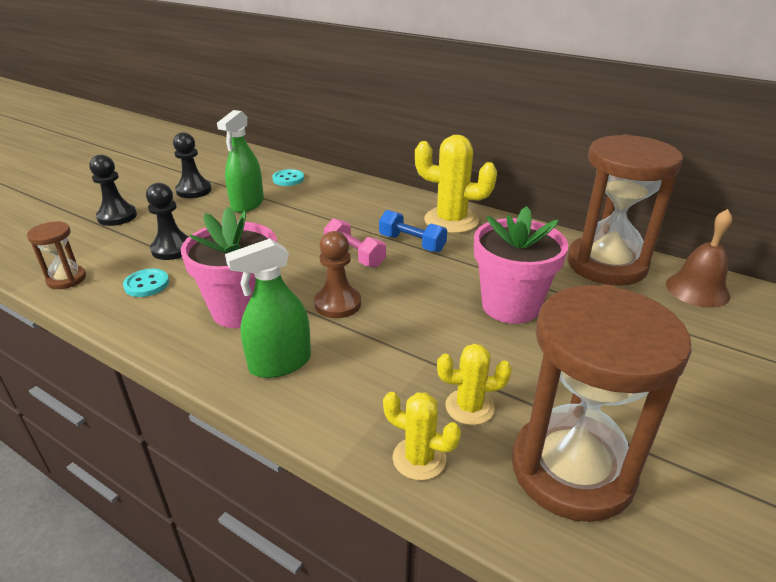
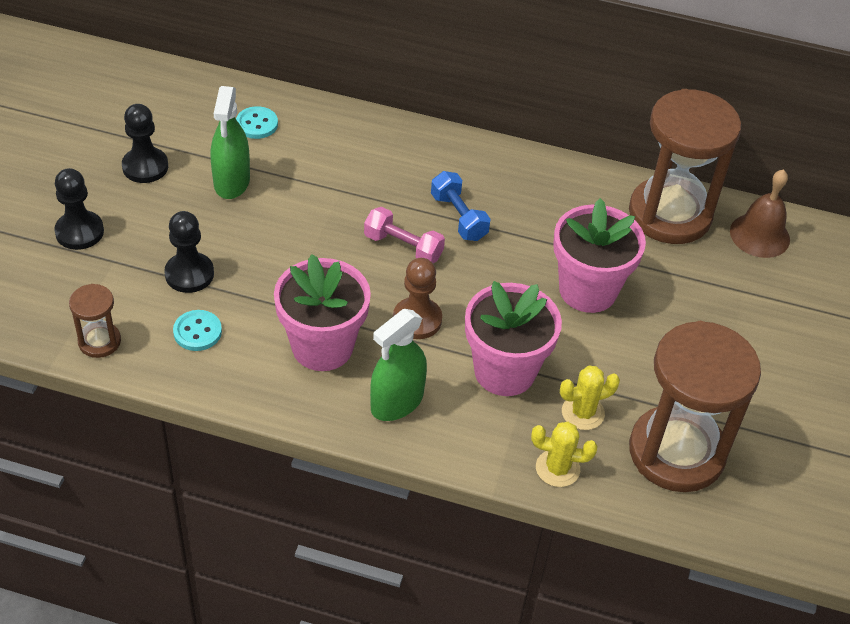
camera: 20 degrees left, 15 degrees up
(400, 356) = (504, 371): none -> pink flower pot
(412, 243) = (459, 217): blue dumbbell -> blue dumbbell turned 45 degrees clockwise
(451, 220) = (489, 171): yellow cactus -> none

